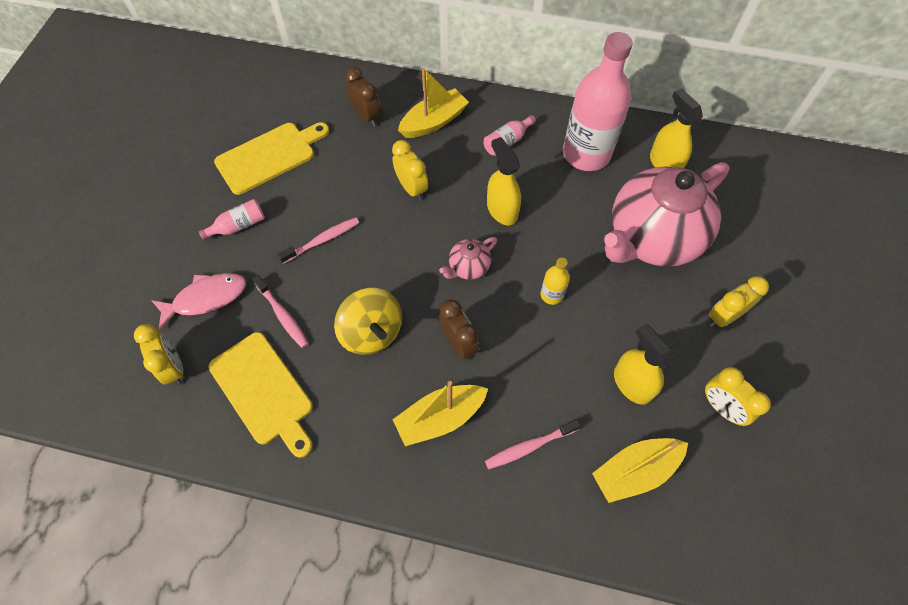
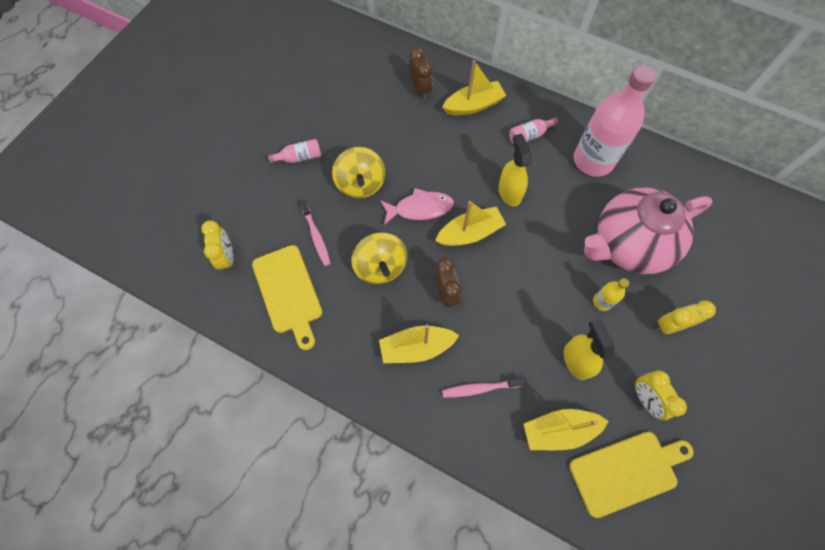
camera: 15 degrees right, 5 degrees up
(206, 298) = (262, 209): pink fish -> pink fish (420, 208)
(269, 156) = (336, 106): yellow cutting board -> yellow cutting board (627, 471)
(322, 240) = (360, 184): pink toothbrush -> yellow spinning top
(412, 188) = (441, 157): yellow clock -> none
(468, 267) = (470, 233): pink teapot -> yellow boat
(551, 295) = (531, 272): yellow bottle -> yellow bottle (602, 302)
(664, 164) = (658, 184): yellow spray bottle -> none

